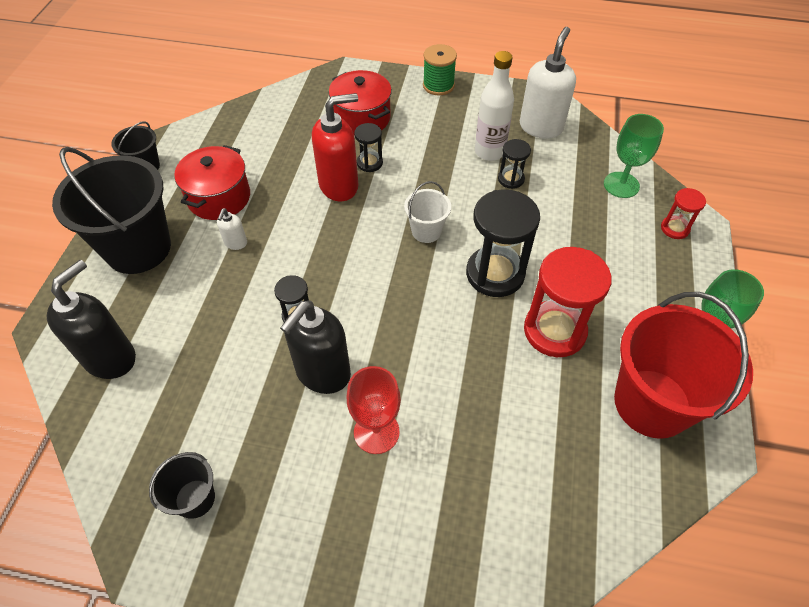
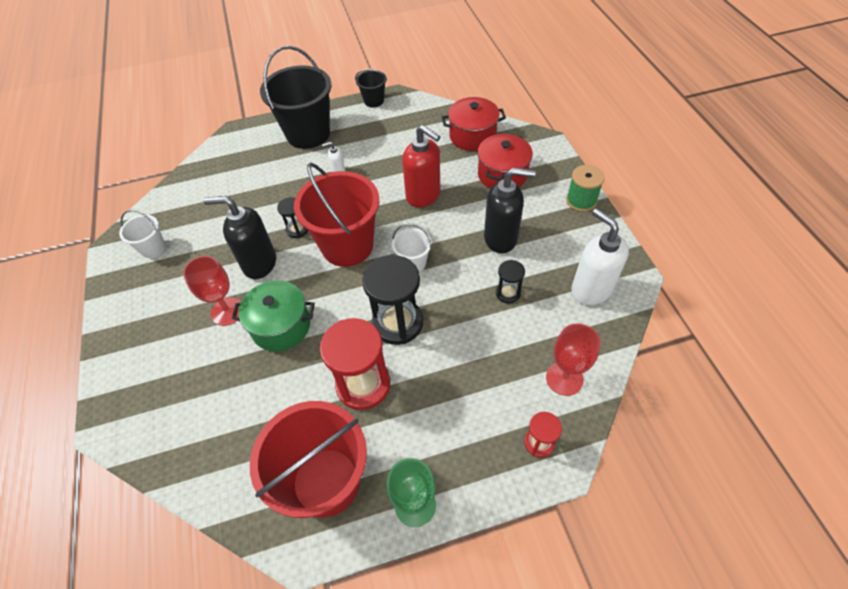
camera: 65 degrees right, 0 degrees up
(111, 358) = (226, 166): black soap dispenser -> black soap dispenser (501, 238)
(195, 498) = (153, 248): black bucket -> white bucket
(219, 197) = (371, 144): red pot -> red pot (472, 136)
(361, 277) = (347, 246): none -> red bucket
(369, 163) = (458, 200): black hourglass -> none
(435, 380) = (281, 326): none -> green pot
(489, 152) = (529, 266): white bottle -> none
(541, 127) = (591, 289): white soap dispenser -> white soap dispenser turned 120 degrees counterclockwise
(621, 185) = (564, 378): green goblet -> red goblet

